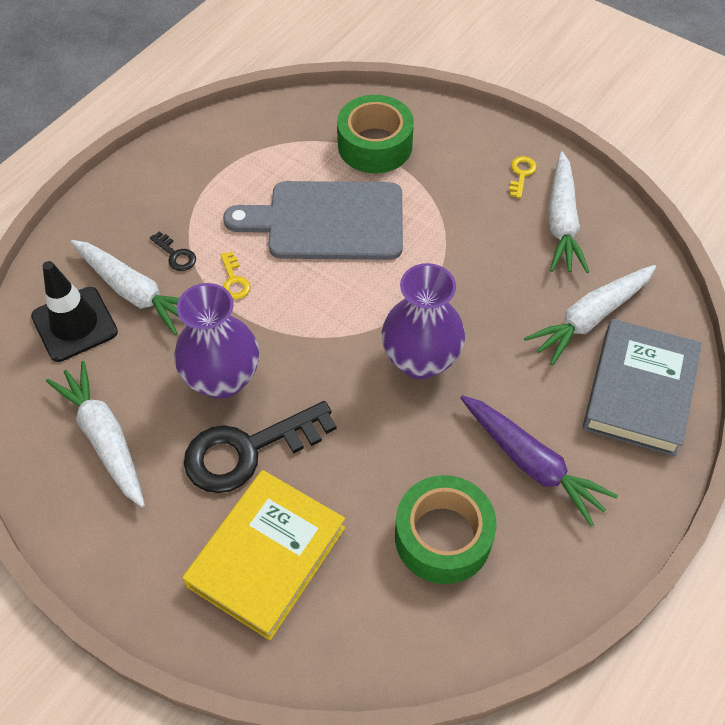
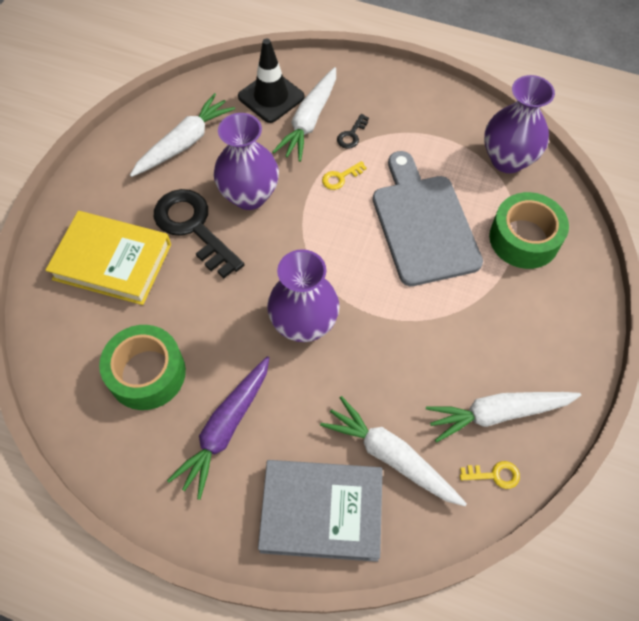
camera: 75 degrees right, 5 degrees up
(272, 129) = (507, 160): none -> purple vase
(521, 174) = (543, 367): yellow key -> yellow key (494, 475)

